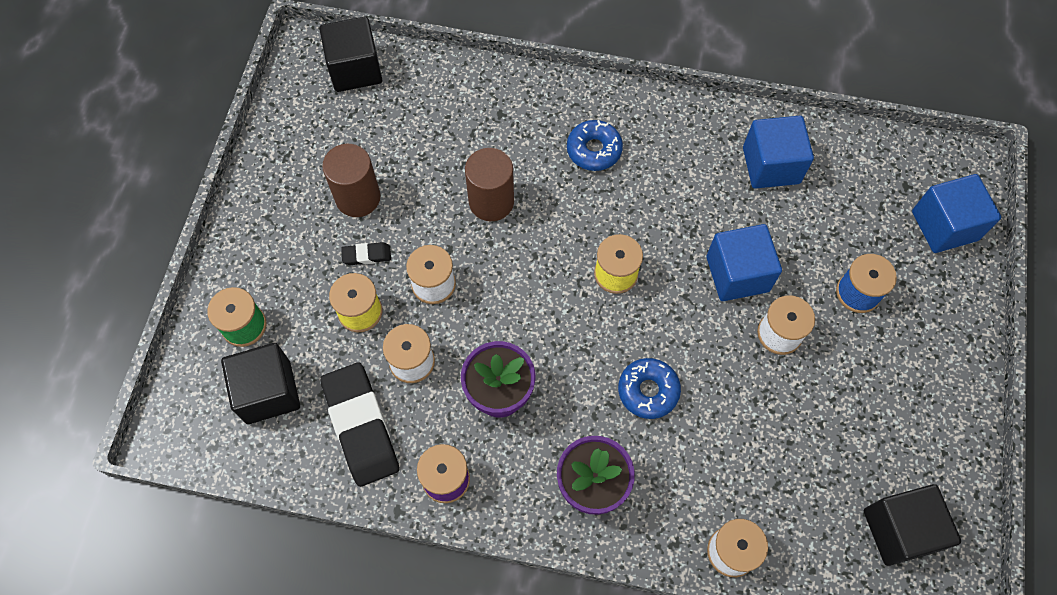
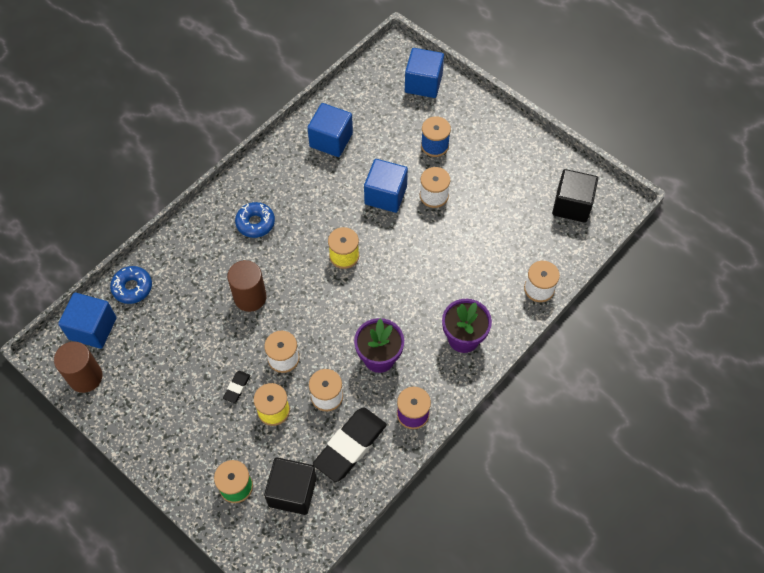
camera: 60 degrees left, 5 degrees down
(355, 69) = (93, 328): black cube -> blue cube
(358, 197) = (191, 373): brown cylinder -> brown cylinder (85, 377)
(361, 426) = (350, 446): black eraser -> black eraser turned 60 degrees counterclockwise
(648, 391) = (425, 279): blue donut -> blue donut (132, 287)

